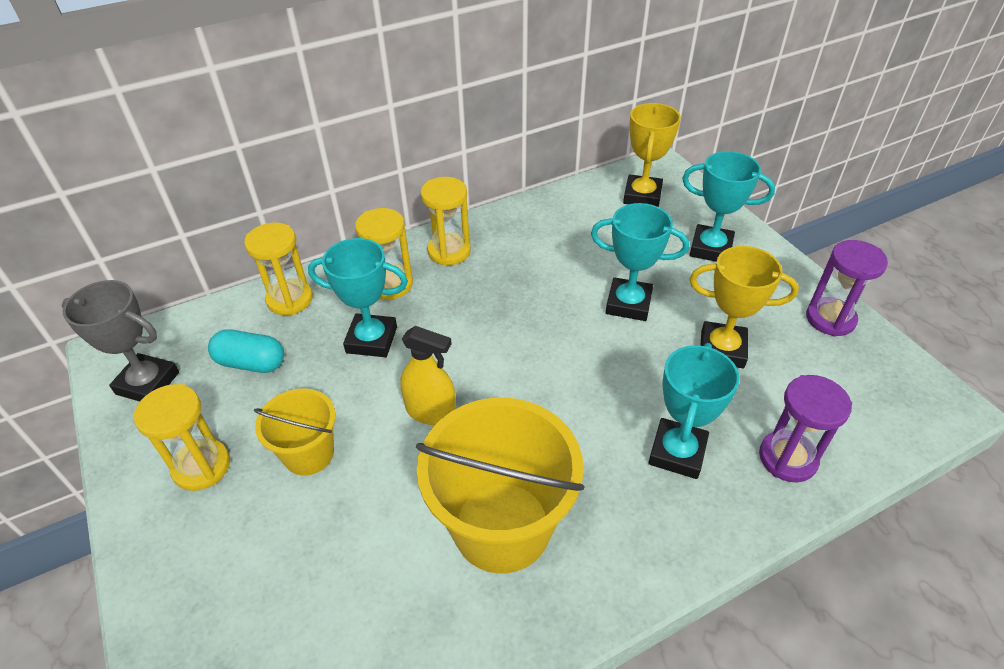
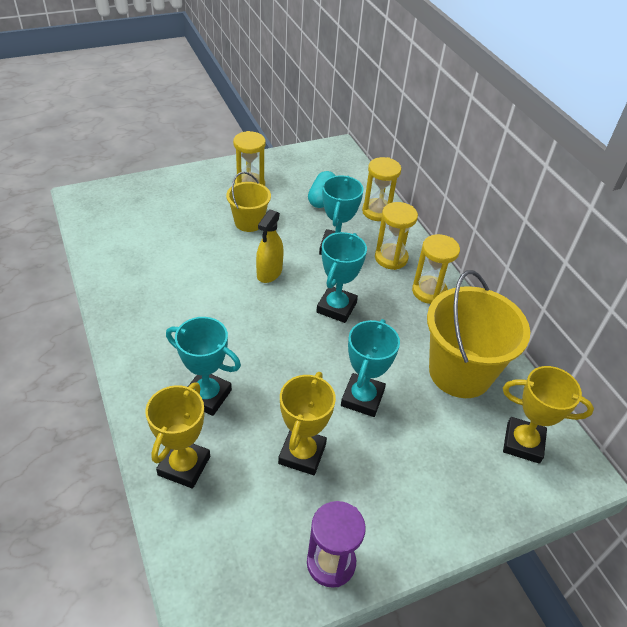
camera: 90 degrees right, 0 degrees up
(148, 383) = (312, 163): grey trophy -> none
(502, 526) = (178, 297): yellow bucket -> yellow bucket (460, 372)
(710, 248) = (439, 484): turquoise trophy -> turquoise trophy (336, 307)
(787, 458) = (184, 466): purple hourglass -> yellow trophy

